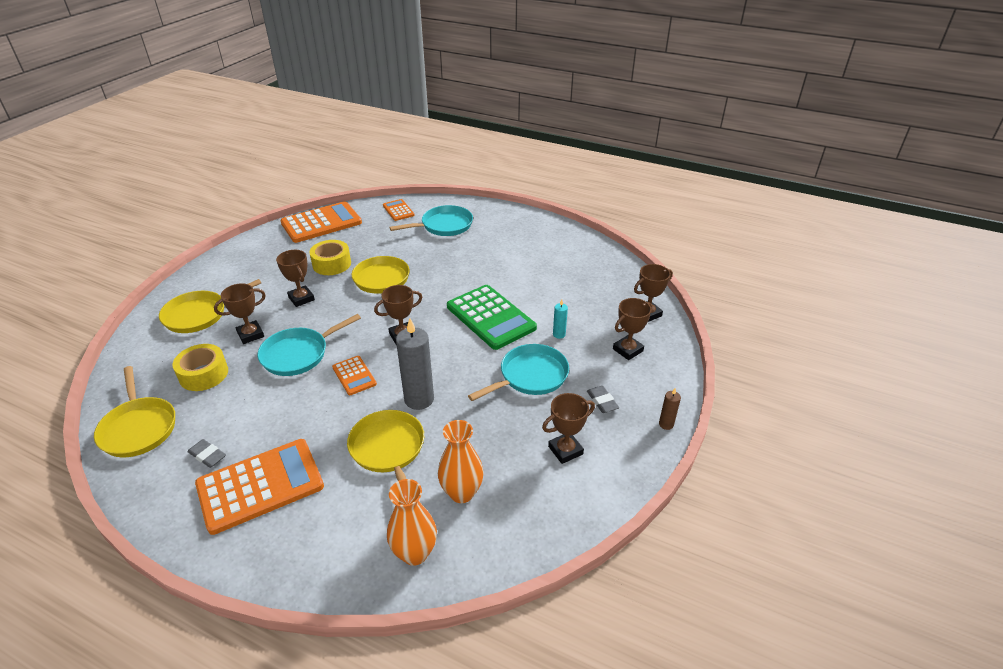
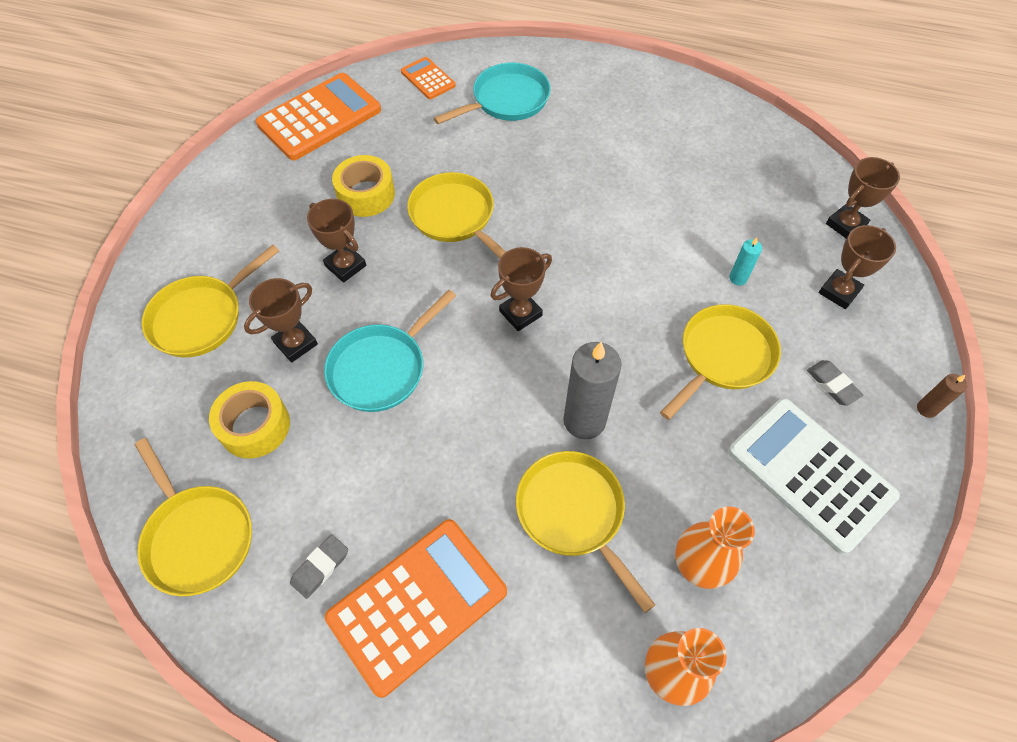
camera: 10 degrees left, 20 degrees up
(207, 455) = (320, 567): grey eraser -> grey eraser turned 75 degrees counterclockwise
(354, 376) = (477, 394): orange calculator -> none
(490, 317) = (633, 261): green calculator -> none
(530, 376) = (723, 357): turquoise pan -> yellow pan
(565, 450) = (810, 473): brown trophy -> white calculator

